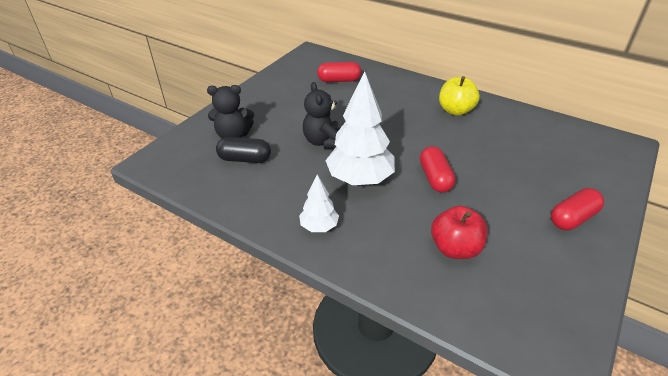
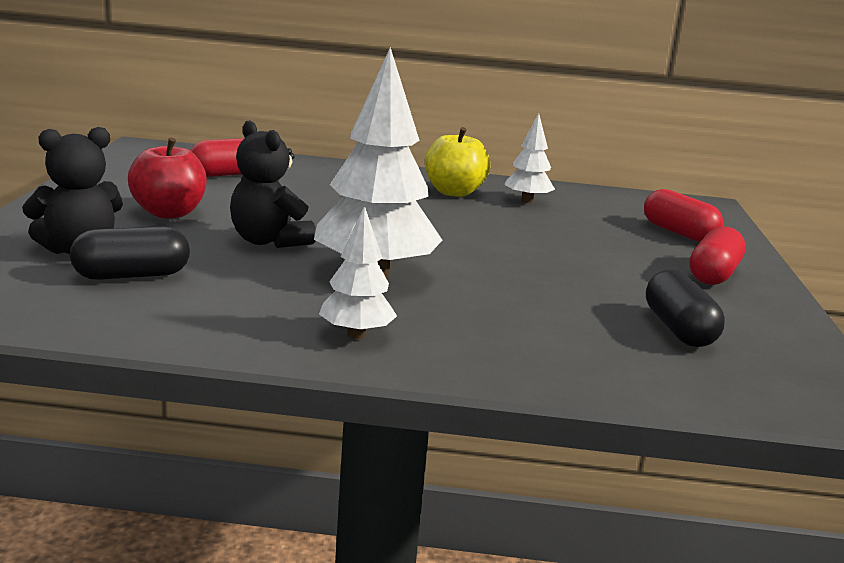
camera: 30 degrees left, 20 degrees down
(435, 178) = (493, 260): red capsule -> red capsule (678, 233)
(455, 248) = (595, 325): red apple -> red apple (169, 213)
(497, 125) = (527, 201): none -> white tree
(506, 265) = (679, 329): none -> black capsule

